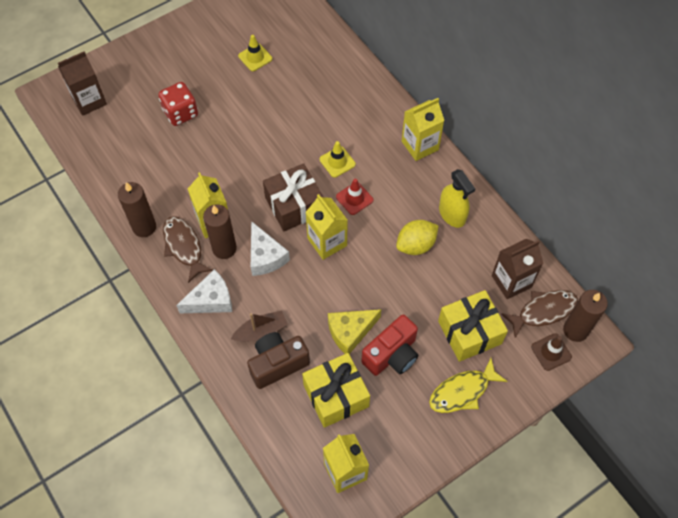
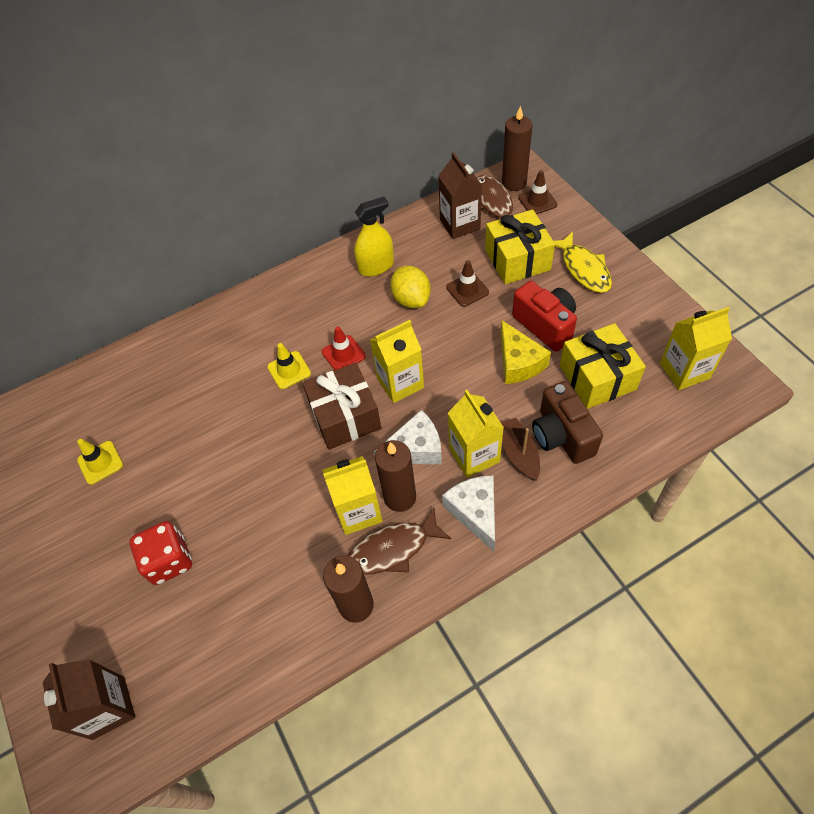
camera: 80 degrees left, 5 degrees down
(420, 145) = (281, 290): yellow carton -> yellow carton (474, 455)
(429, 290) = (467, 290): none -> brown traffic cone

